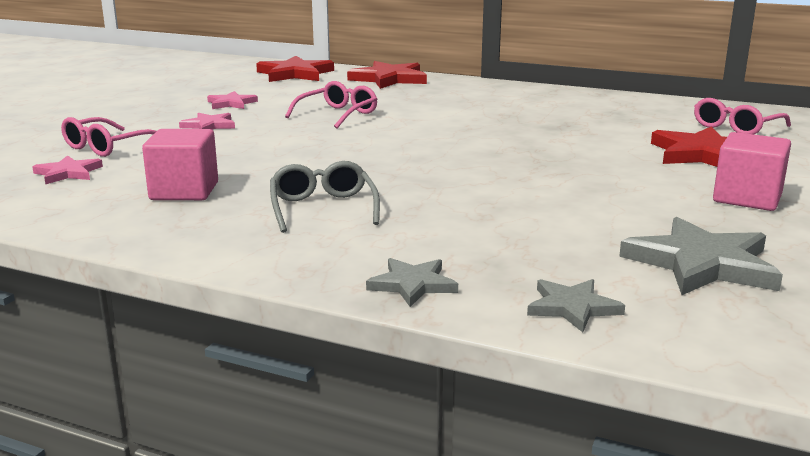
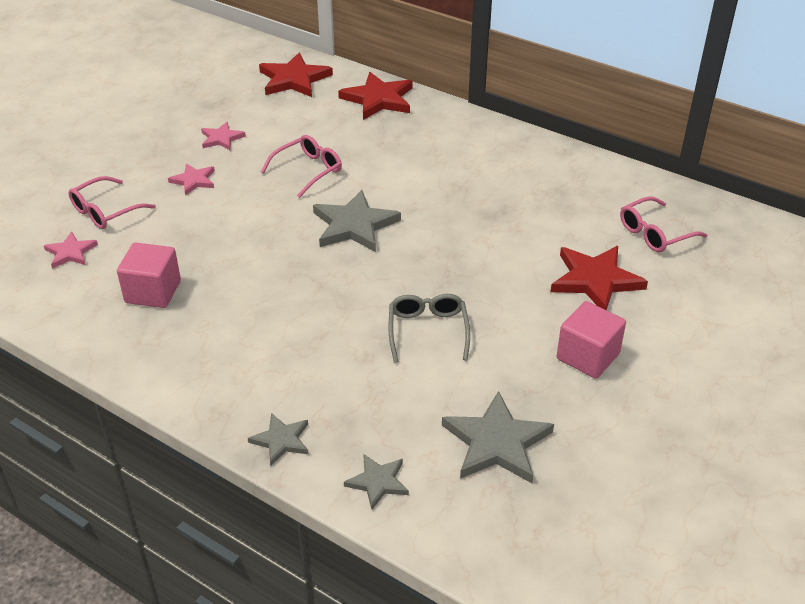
camera: 10 degrees right, 20 degrees up
(323, 208) = (250, 330): grey glasses -> grey glasses (428, 331)
(409, 140) = (354, 225): none -> grey star

